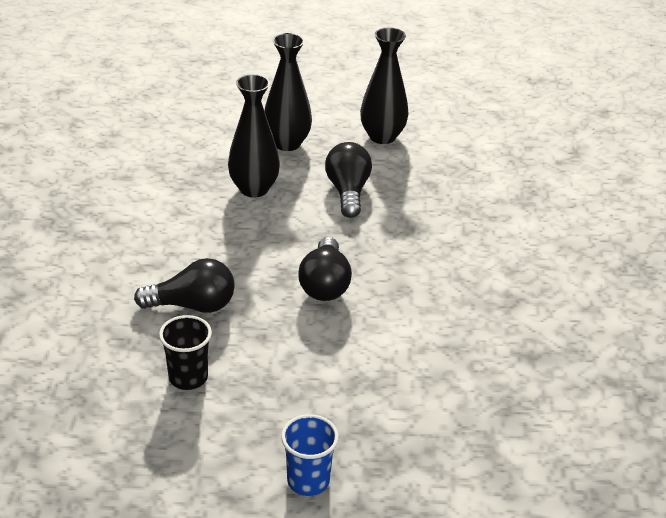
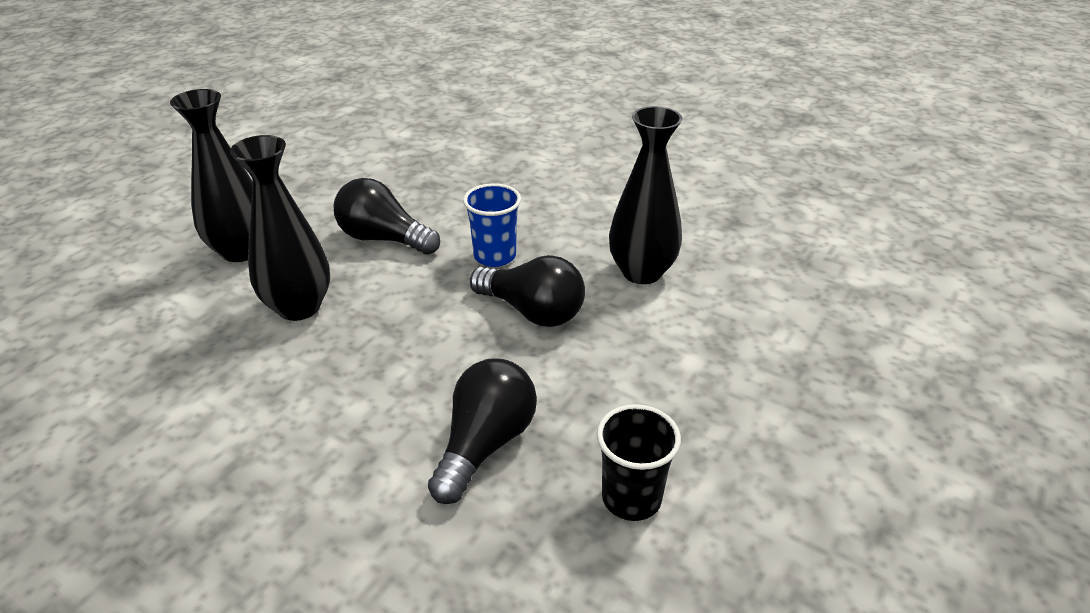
camera: 60 degrees left, 0 degrees up
(308, 481) = (868, 442): blue cup -> blue cup (495, 256)
(382, 136) = (313, 184): black vase -> black vase (641, 272)

